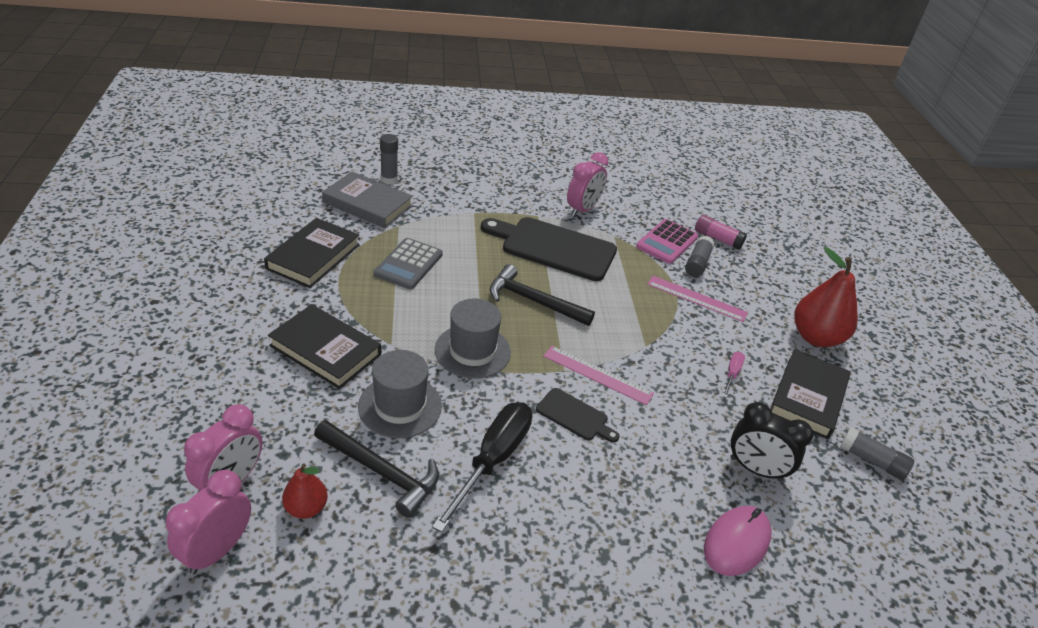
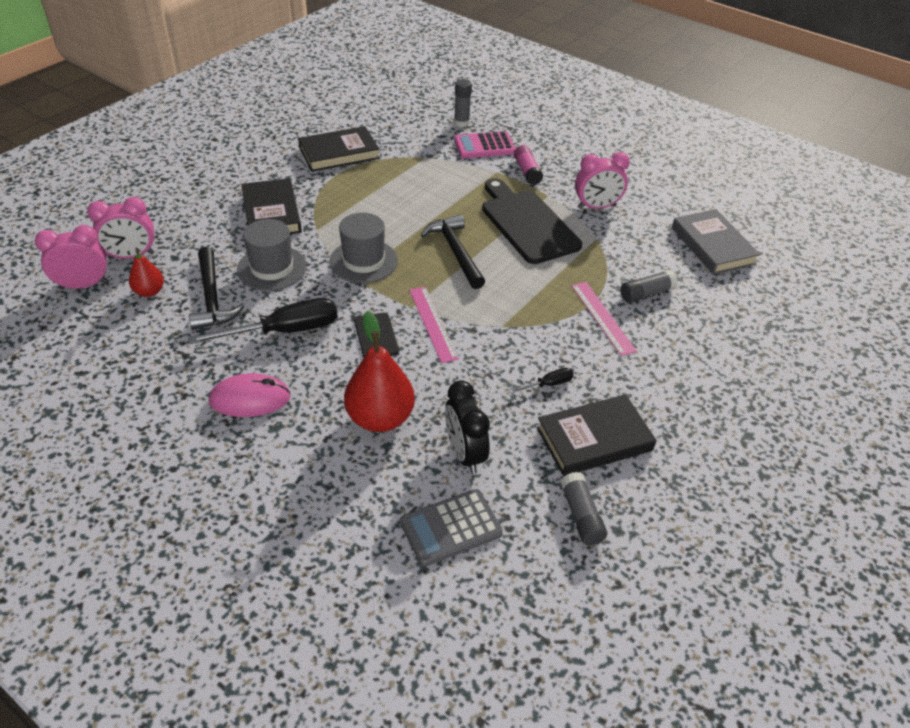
camera: 45 degrees right, 5 degrees up
(368, 204) = (422, 134): grey book -> grey book (712, 246)
(408, 264) = (396, 186): grey calculator -> grey calculator (451, 528)
(667, 242) = (641, 264): pink calculator -> pink calculator (484, 146)
(717, 239) = (699, 284): pink glue stick -> pink glue stick (527, 172)
(732, 374) = (547, 384): pink screwdriver -> black screwdriver
(736, 542) = (376, 484): pink mouse -> pink mouse (250, 399)
(816, 337) = (679, 405): red pear -> red pear (380, 418)

